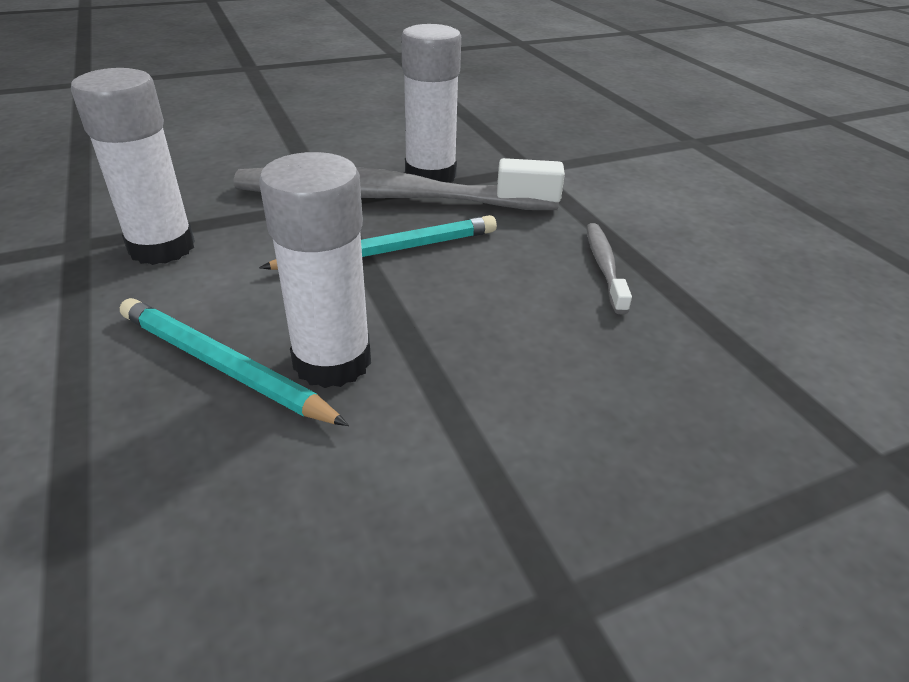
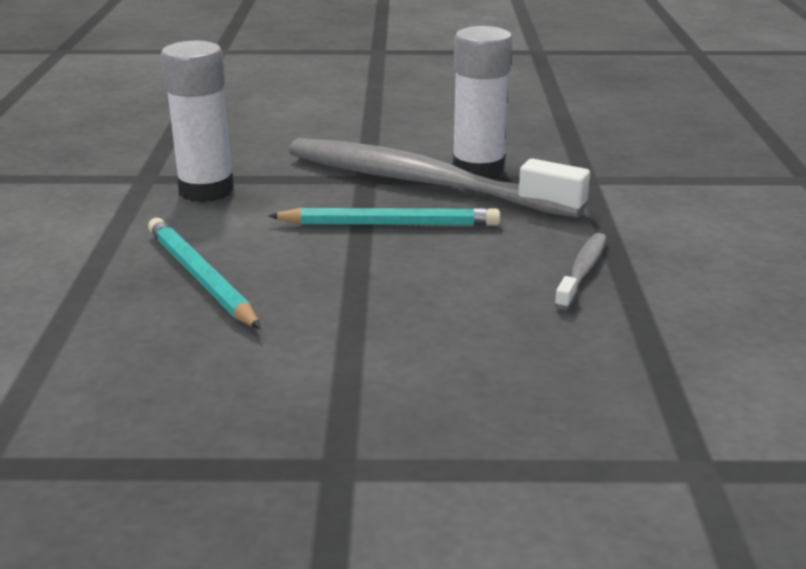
camera: 25 degrees right, 10 degrees down
(332, 361) = (282, 291): white glue stick -> none

